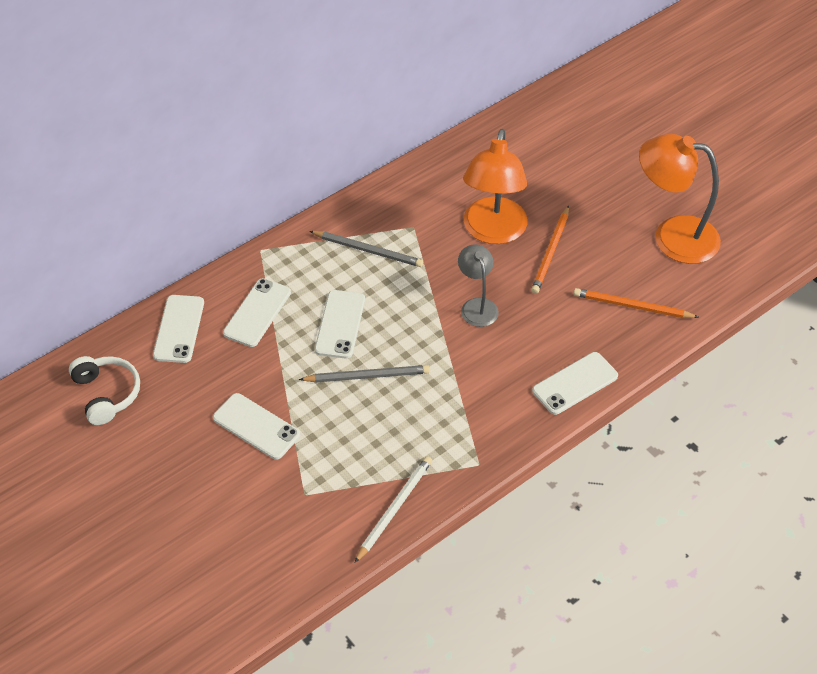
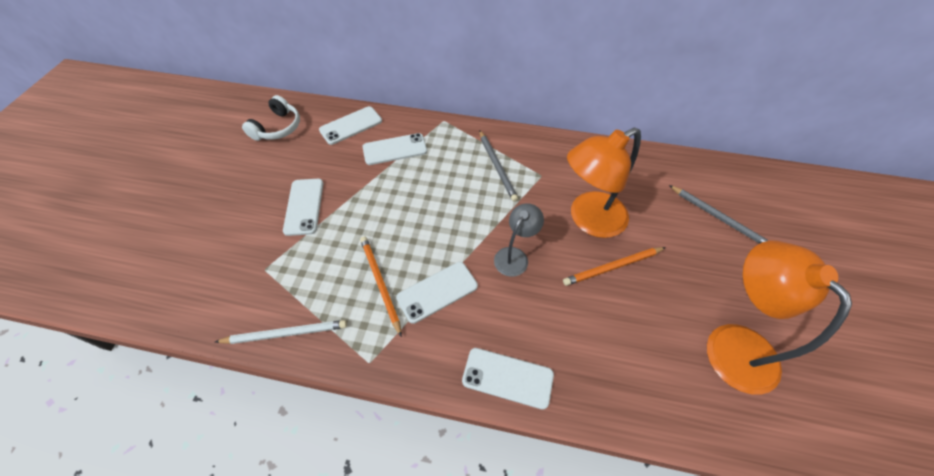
camera: 50 degrees right, 5 degrees up
(340, 324) = (423, 193): white phone -> white phone (437, 292)
(367, 376) = (394, 235): grey pencil -> grey pencil (718, 217)
(632, 306) = (627, 365): orange pencil -> orange pencil (380, 283)

